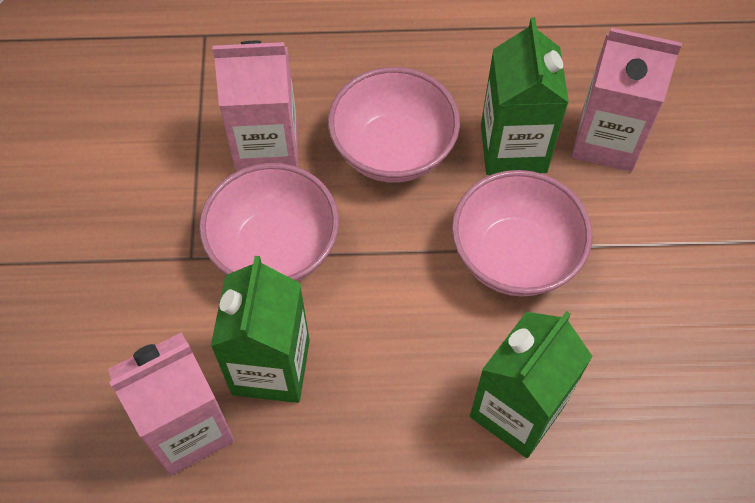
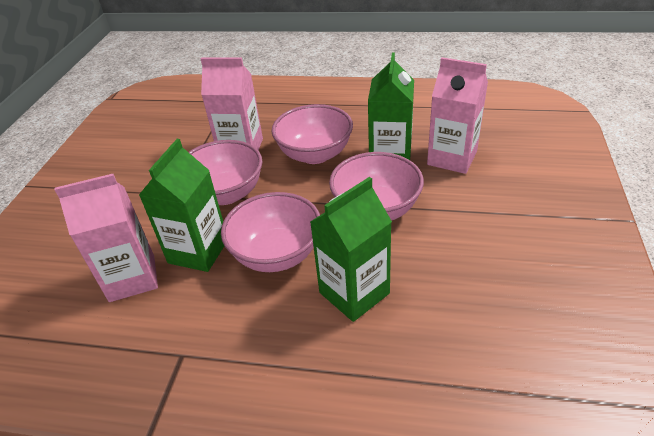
camera: 15 degrees right, 20 degrees down
(390, 358) = (276, 254): none -> pink bowl

